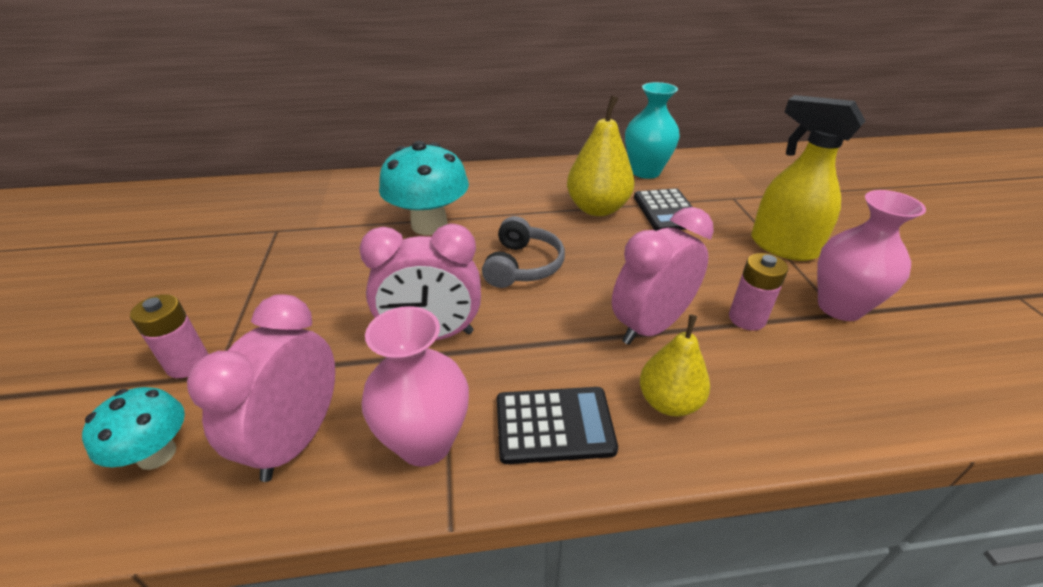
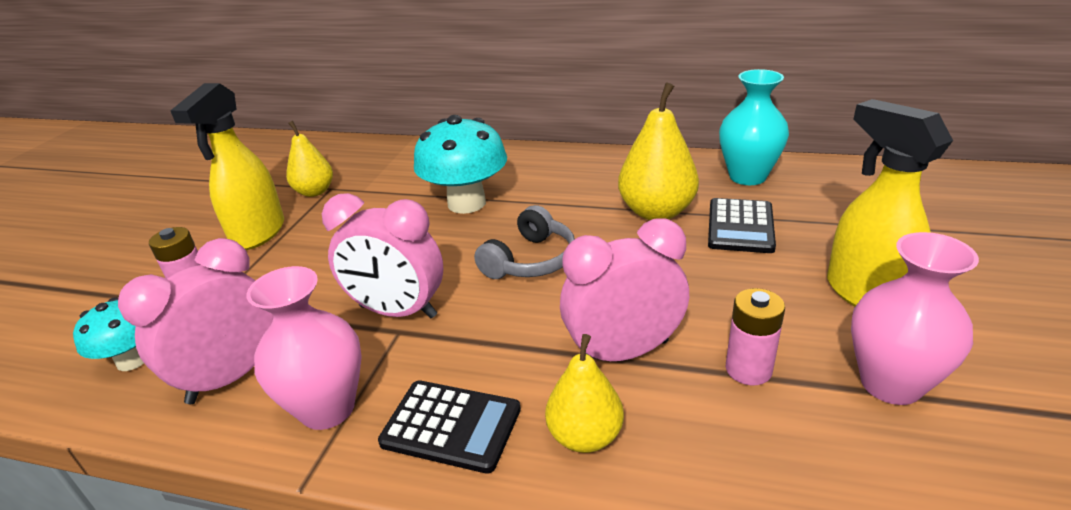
camera: 25 degrees right, 5 degrees down
(223, 288) = (258, 234): none -> yellow spray bottle
(261, 236) = (315, 192): none -> yellow pear

